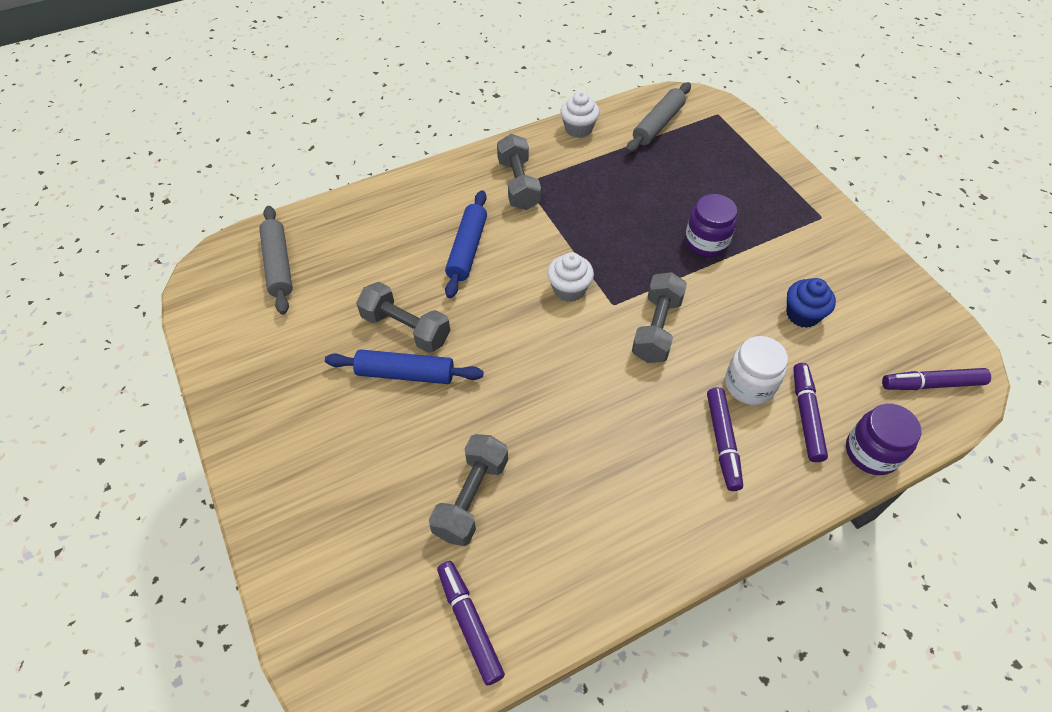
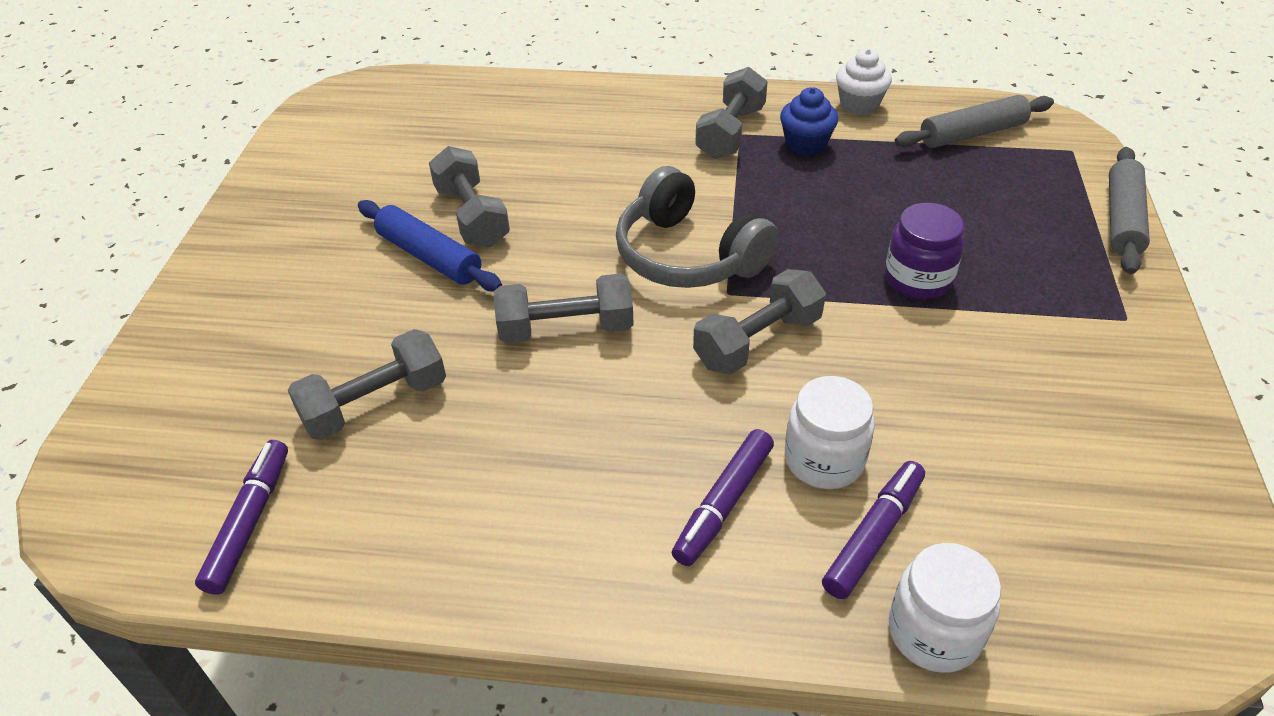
camera: 35 degrees right, 10 degrees down
(278, 265) = (409, 112): grey rolling pin -> grey rolling pin (1122, 219)
(467, 249) = (610, 171): blue rolling pin -> none
(541, 379) = (566, 329): none -> grey dumbbell
(569, 289) = (688, 255): white cupcake -> grey headphones
(802, 314) = (984, 417): blue cupcake -> blue cupcake (805, 144)
(871, 452) = (934, 632): purple jar -> white jar
(931, 384) = (1123, 600): purple marker -> none

